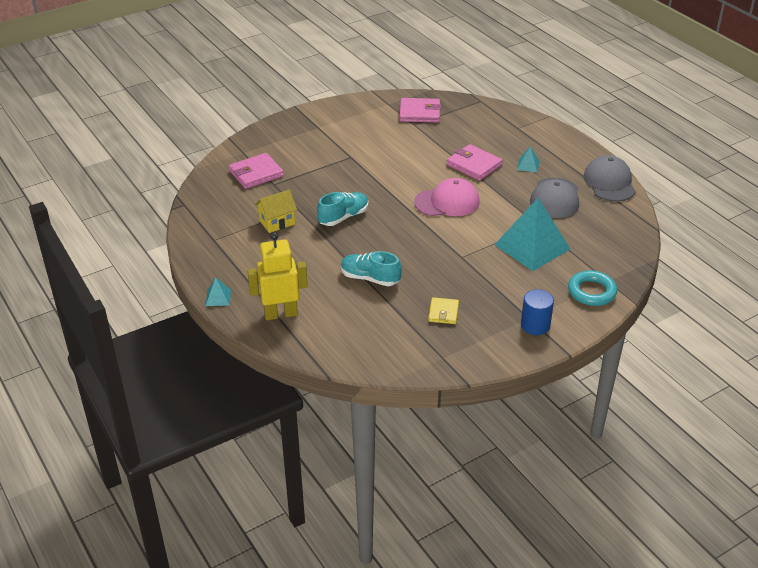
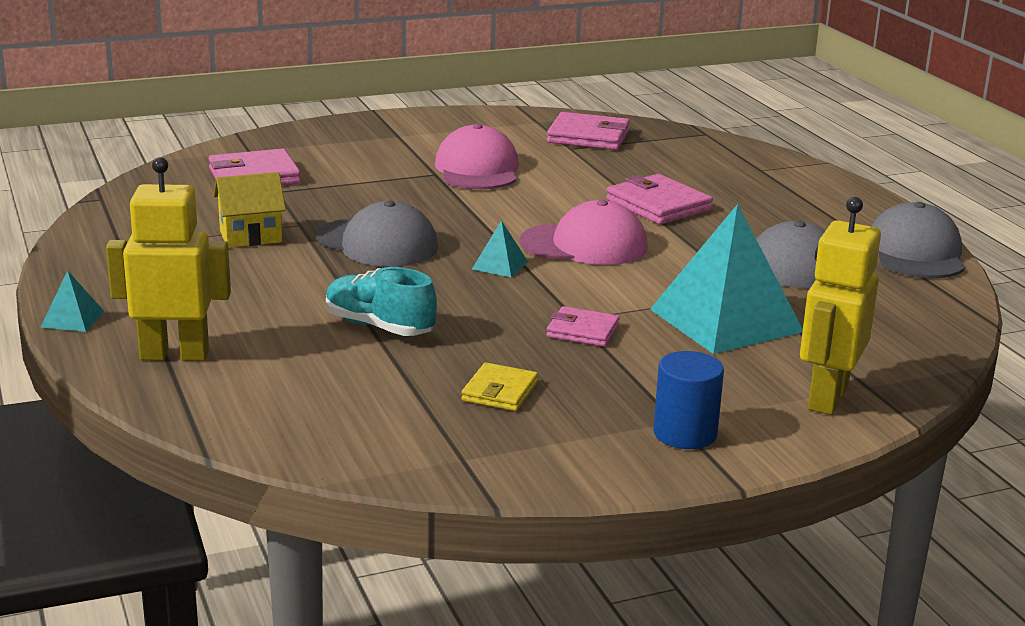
camera: 10 degrees right, 15 degrees down
(343, 217) = (377, 243): turquoise shoe -> grey cap
(371, 150) = (477, 169): none -> pink cap
(467, 265) = (582, 331): none -> pink wallet
(528, 165) = (762, 215): turquoise pyramid -> turquoise pyramid (500, 265)
(591, 292) = (827, 398): turquoise ring -> yellow robot

